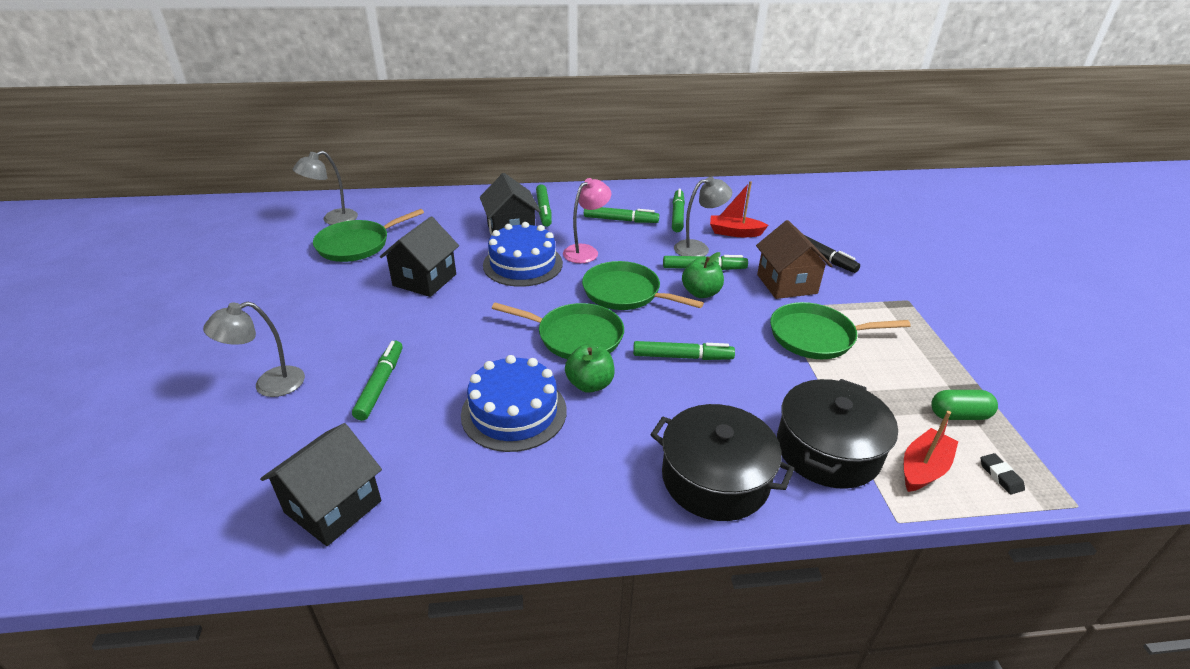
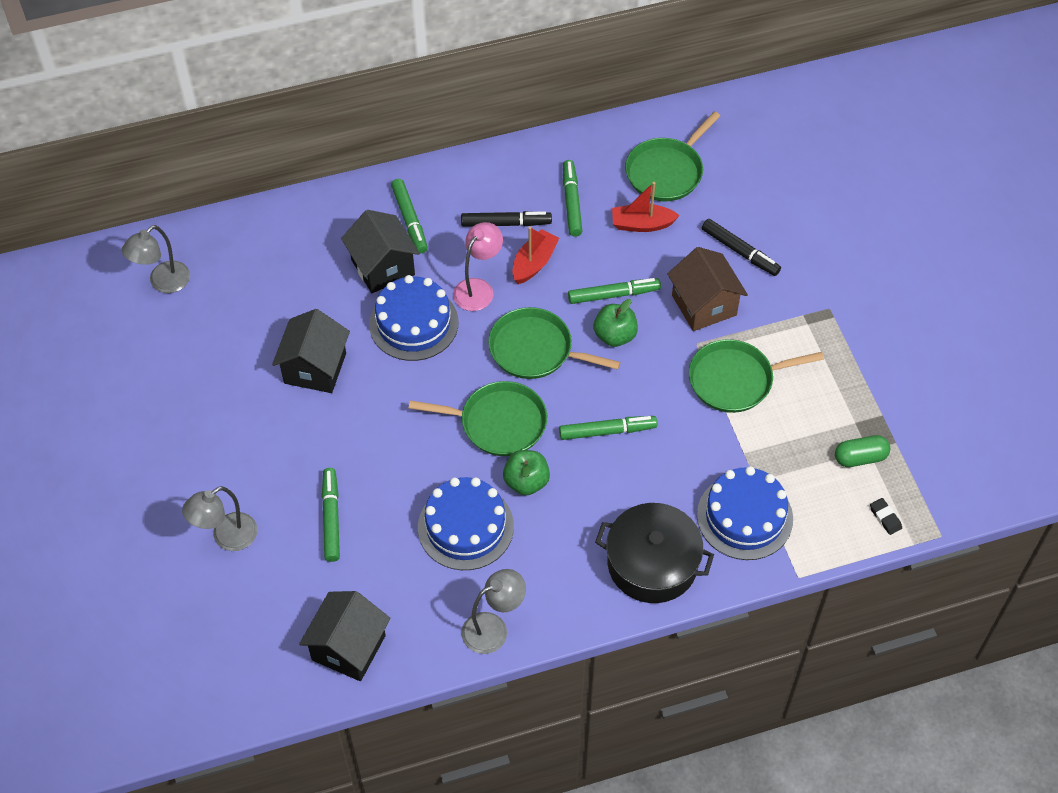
camera: 10 degrees left, 20 degrees up
(357, 244) = (214, 323): green pan -> green pan (666, 171)
(620, 220) = (506, 223): green marker -> black marker
(698, 248) = (603, 261): grey lamp -> grey lamp (493, 628)
(828, 449) = (744, 517): black pot -> blue cake
(923, 468) = (823, 522): red boat -> red boat (534, 263)

